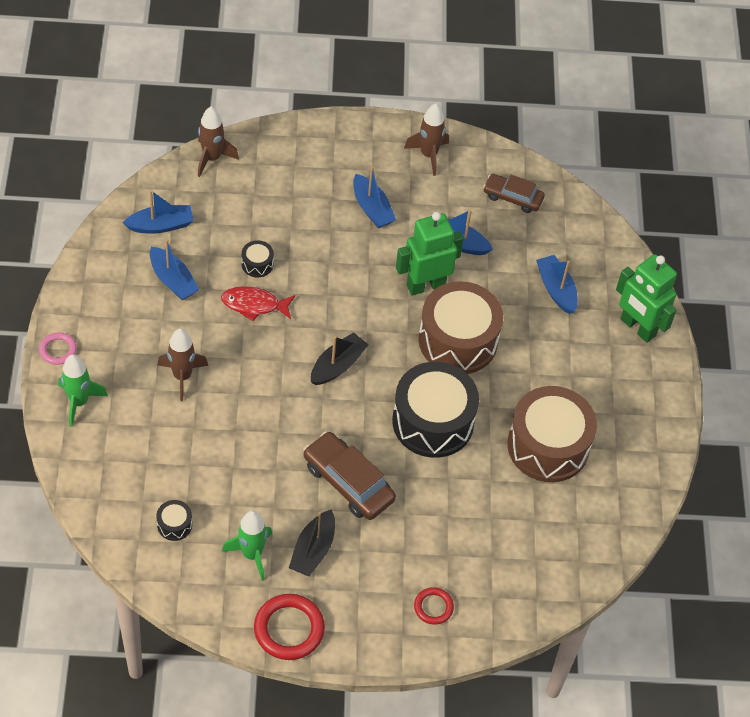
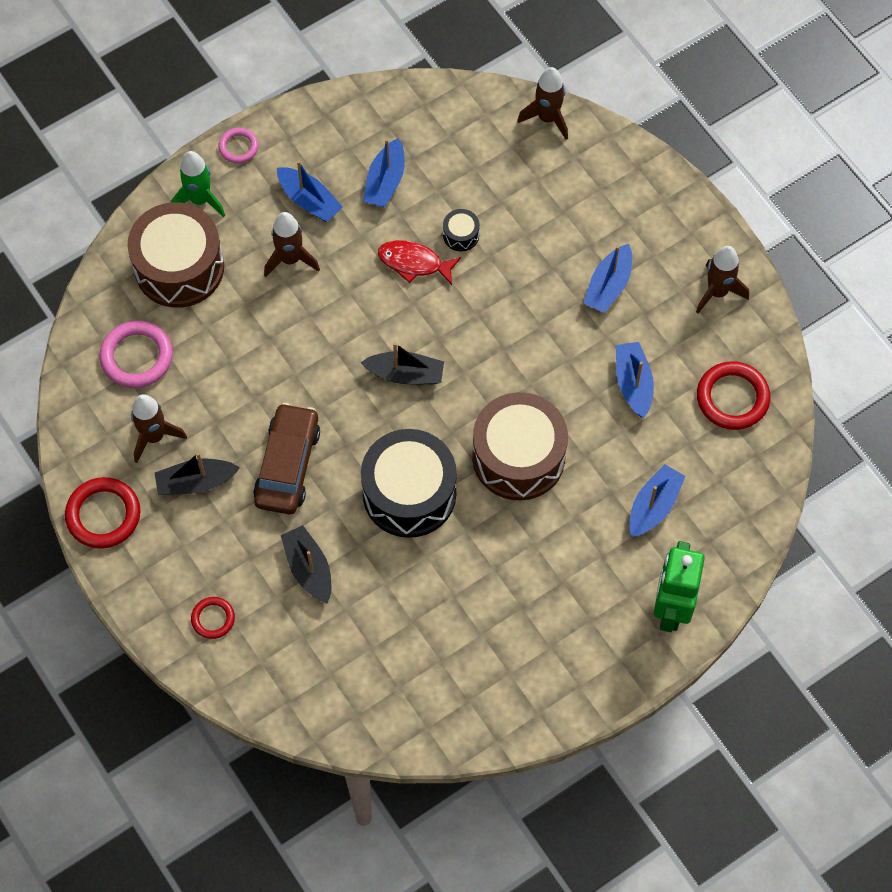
camera: 60 degrees right, 10 degrees up
(160, 225) = (436, 130): blue boat -> blue boat (309, 200)
(174, 525) = (137, 357): black drum -> pink ring
(252, 554) = (154, 436): green rocket -> brown rocket
(254, 305) = (414, 263): red fish -> red fish turned 45 degrees counterclockwise
(425, 285) = (559, 389): green robot -> none
(442, 520) = (308, 569): none -> black boat
(512, 197) = (732, 398): brown car -> red ring
(548, 446) = (463, 610): brown drum -> brown drum (179, 267)

